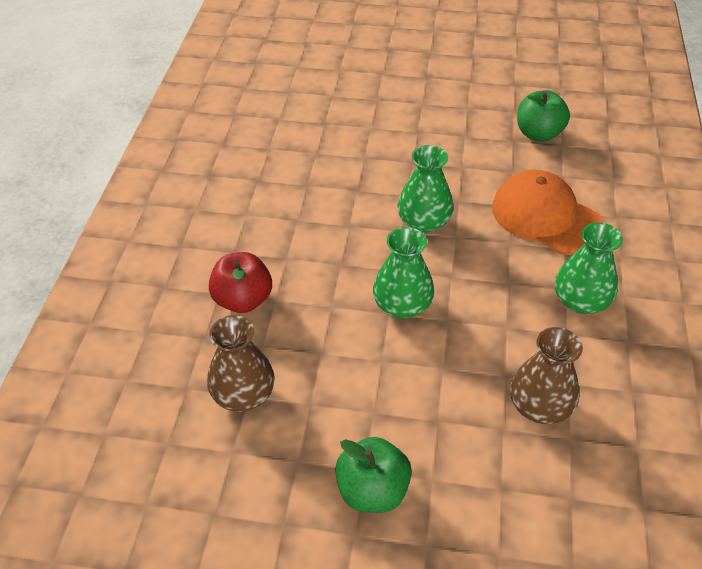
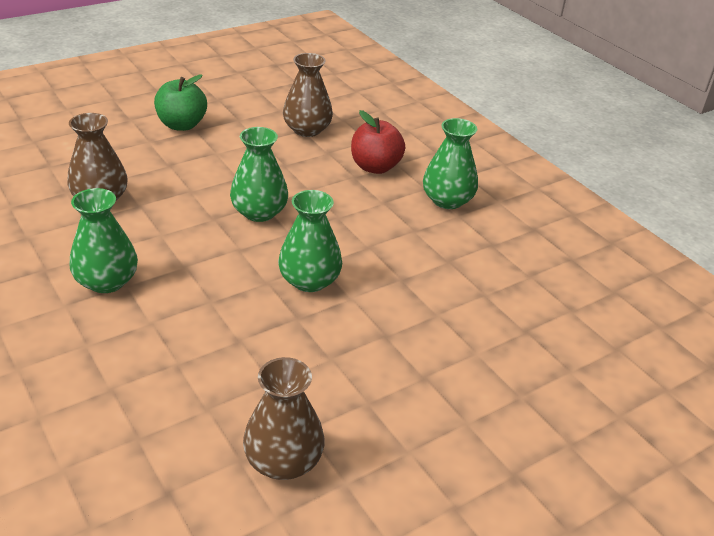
camera: 135 degrees right, 10 degrees down
(233, 231) = (447, 200): none -> green vase
(538, 134) = (283, 460): green apple -> brown vase
(546, 217) = (192, 346): orange cap -> none

